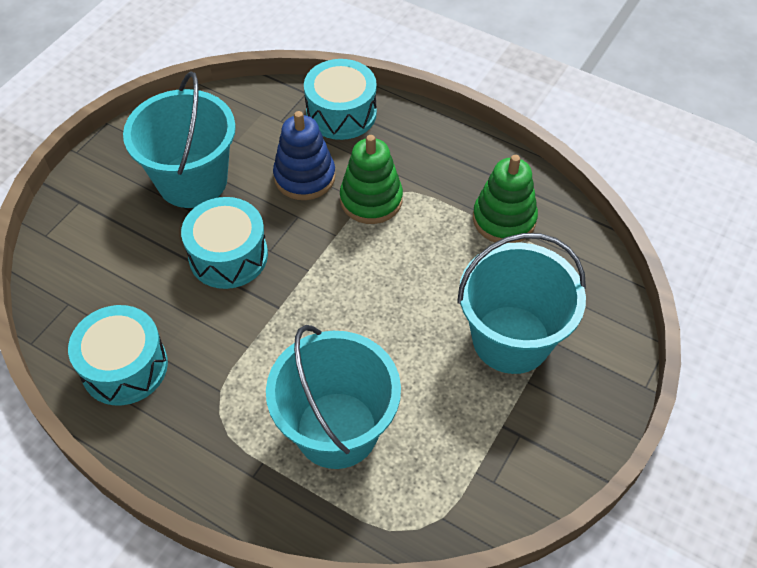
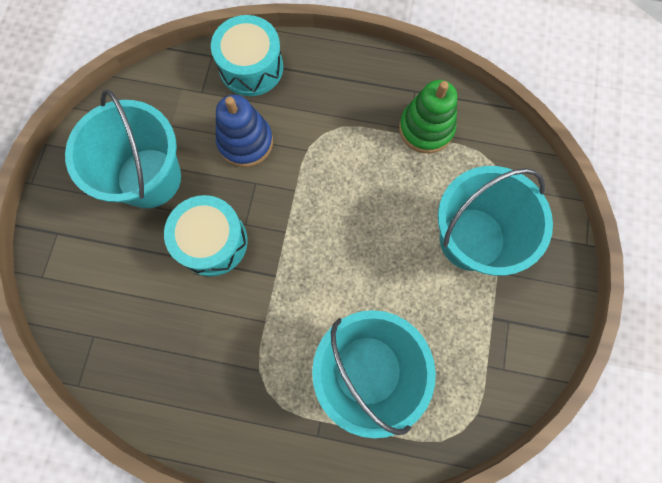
camera: 20 degrees left, 20 degrees up
(124, 367) = (169, 378): turquoise drum -> none
(371, 200) = (310, 146): green stacking toy -> none

